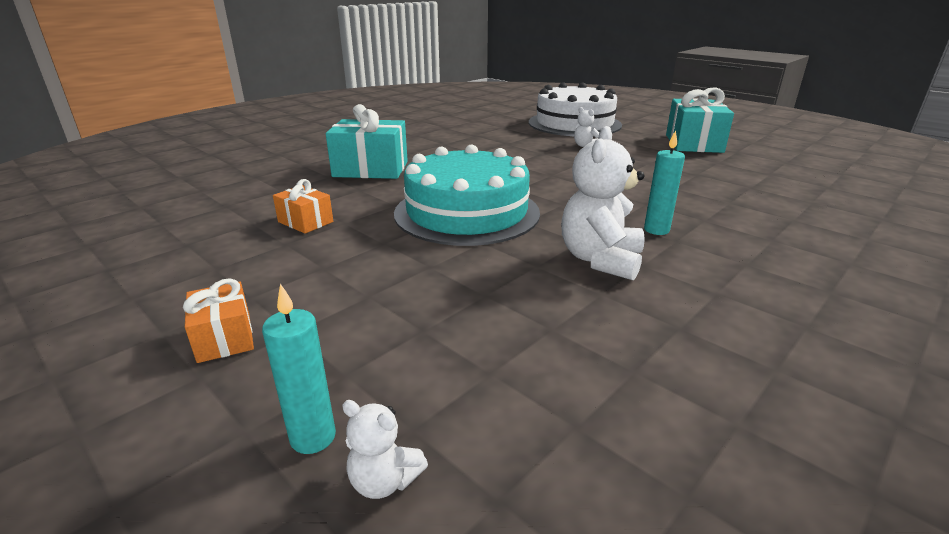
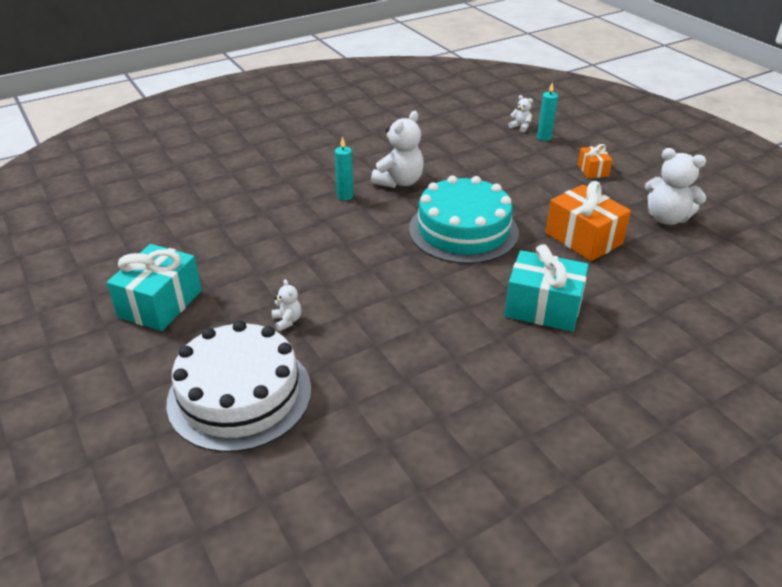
camera: 165 degrees left, 10 degrees up
(152, 260) = (666, 218): none -> white teddy bear
(305, 222) = (583, 238): orange gift -> orange gift, size x1.87

